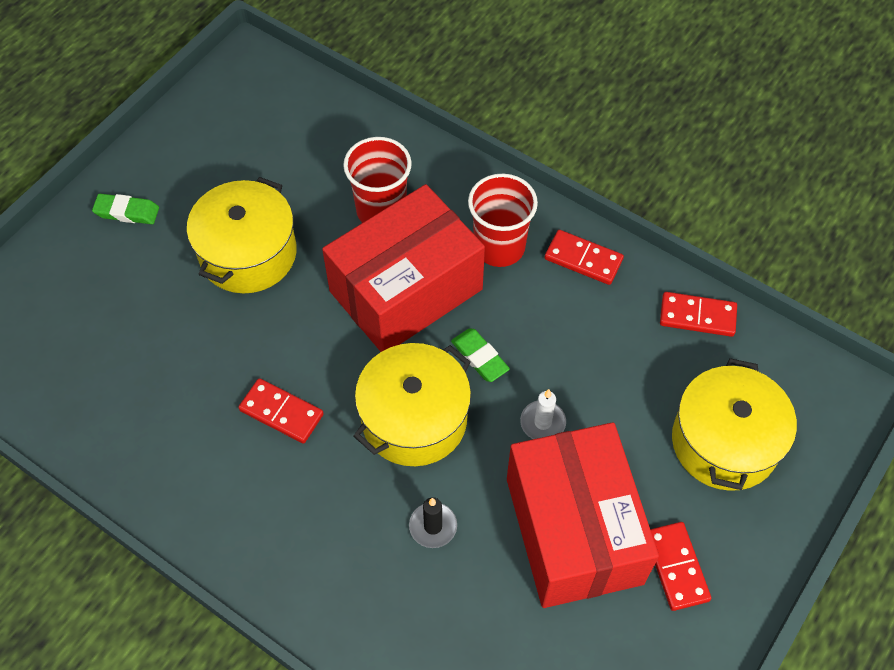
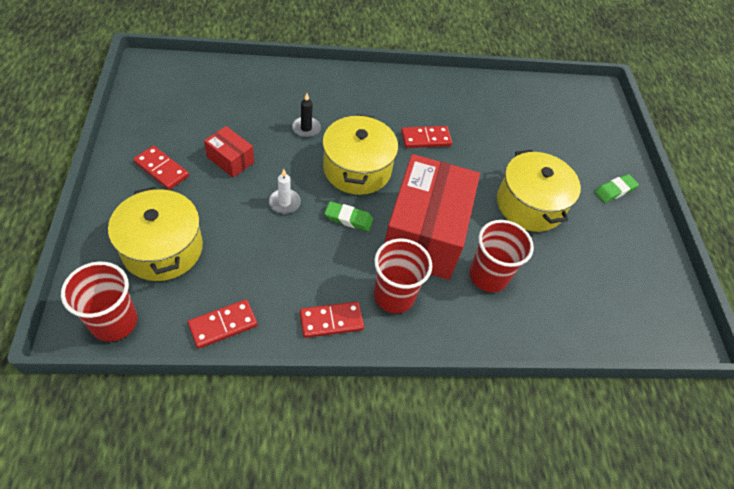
camera: 135 degrees right, 5 degrees down
(573, 530) = (230, 160): red box -> red box, size x0.44
(811, 382) = (114, 322): none -> red cup

